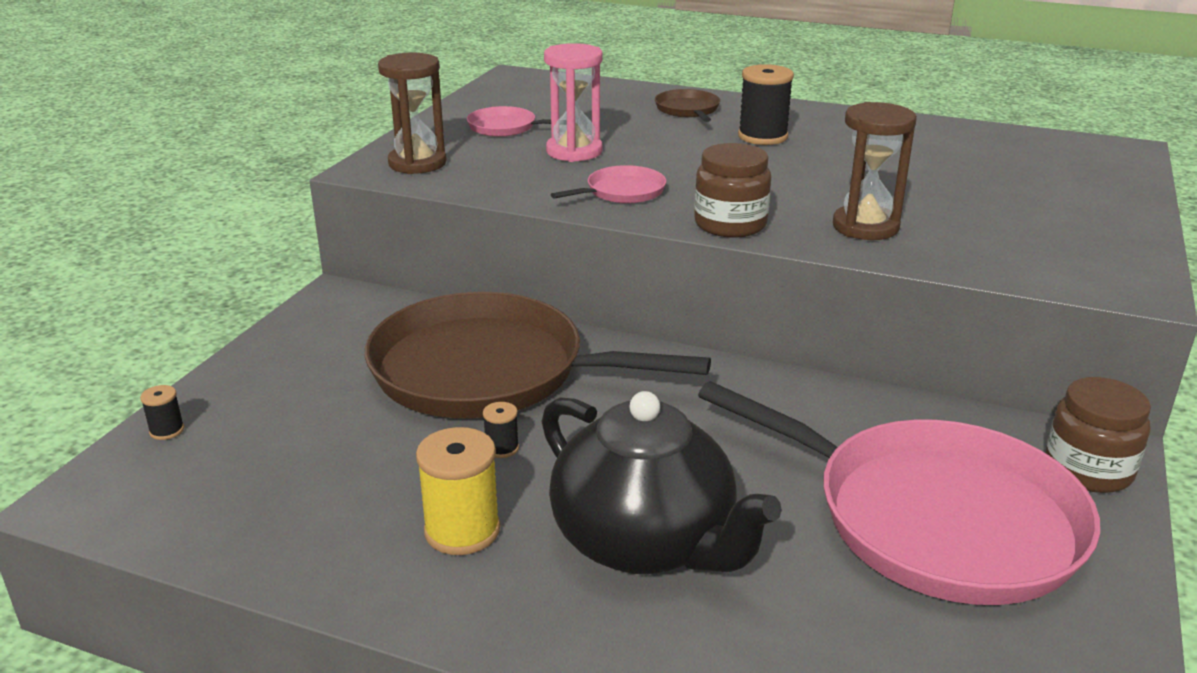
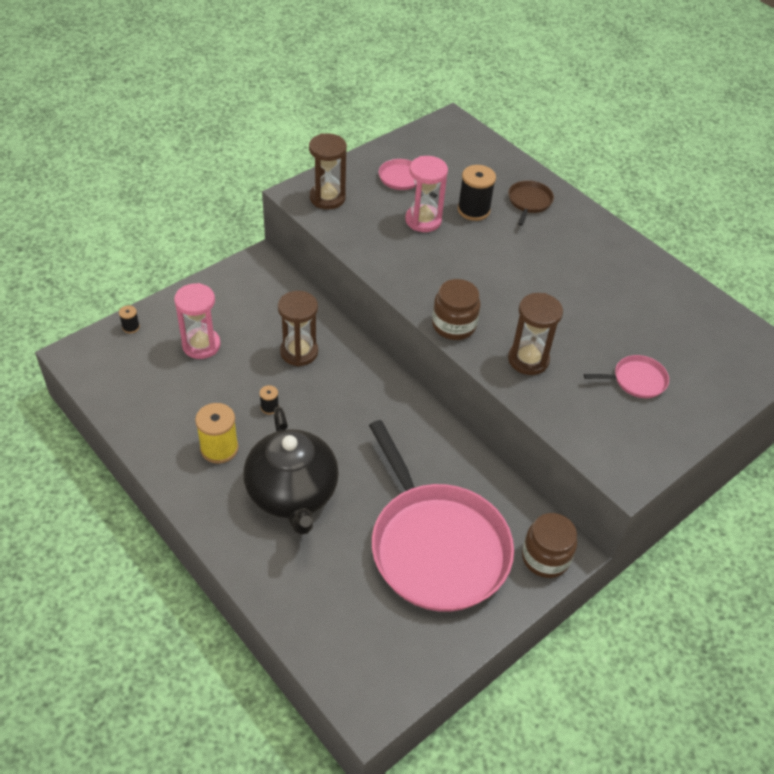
camera: 25 degrees right, 20 degrees up
(316, 413) = (201, 345): none -> pink hourglass
(488, 371) = (299, 352): brown pan -> brown hourglass
(622, 192) = (419, 271): pink pan -> pink pan (636, 380)
(762, 136) = (550, 249): black spool -> black spool (473, 210)

